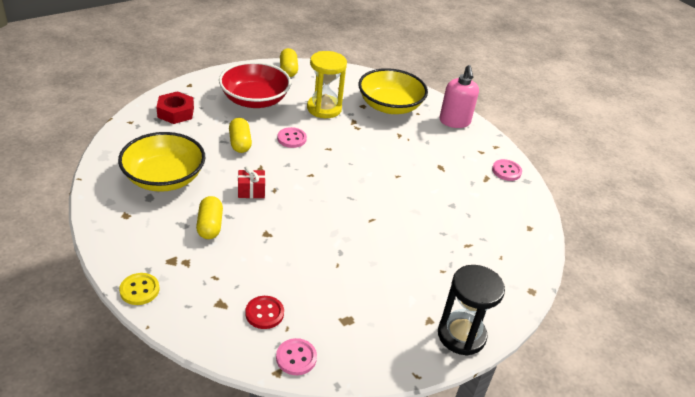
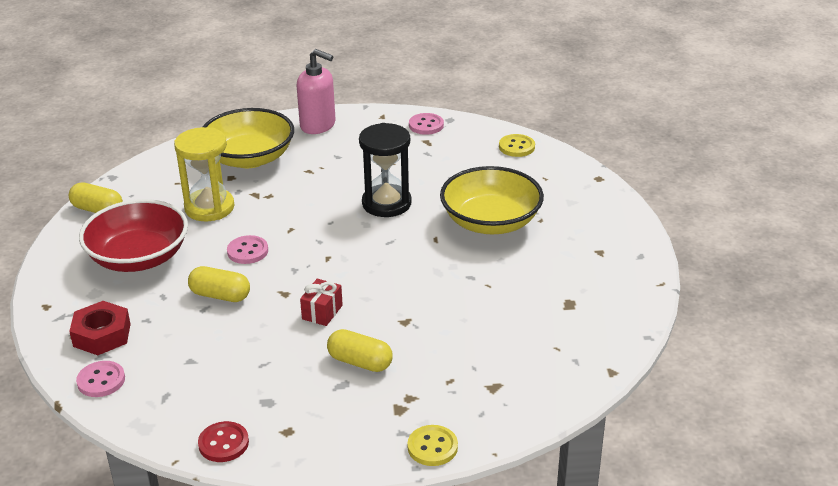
camera: 55 degrees left, 5 degrees down
(164, 178) = (239, 379): yellow bowl -> yellow bowl (491, 222)
(264, 313) = (527, 358): red button -> red button (223, 443)
(296, 358) = (600, 353): pink button -> pink button (101, 380)
(461, 335) = (628, 239): black hourglass -> black hourglass (386, 203)
(527, 228) = (516, 147): none -> yellow button

